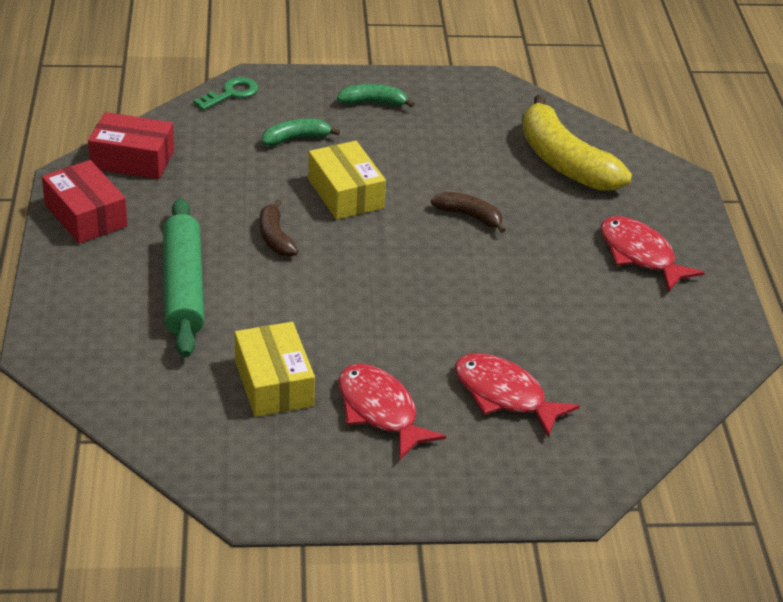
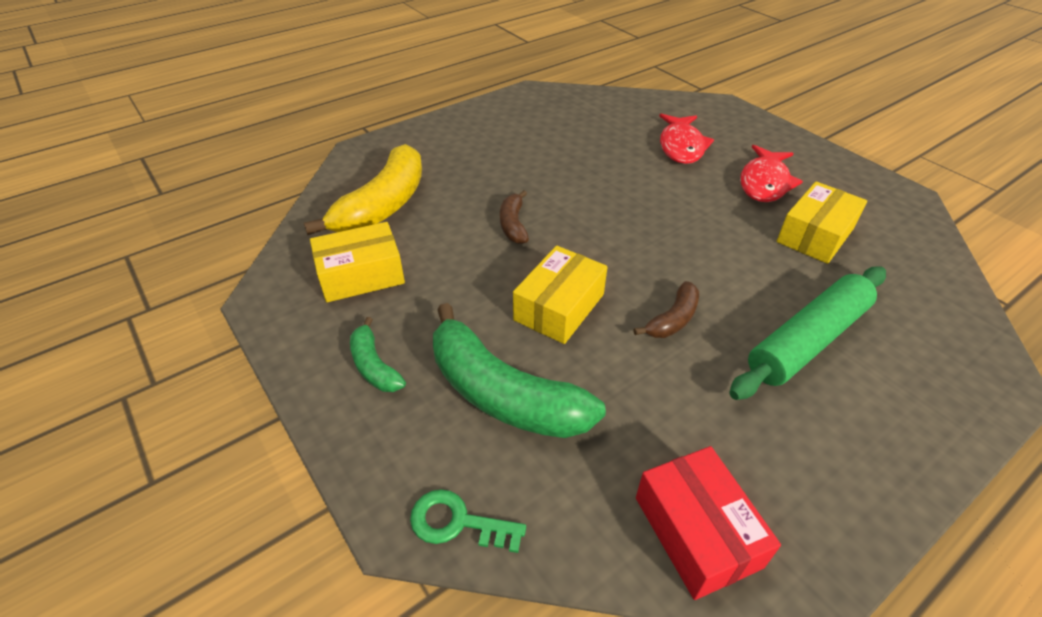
camera: 120 degrees left, 5 degrees up
(86, 215) = (834, 498): red box -> none
(296, 139) = (503, 393): green banana -> green banana, size x2.02
(475, 124) = (361, 275): none -> yellow box
(640, 255) = (477, 141): red fish -> none

